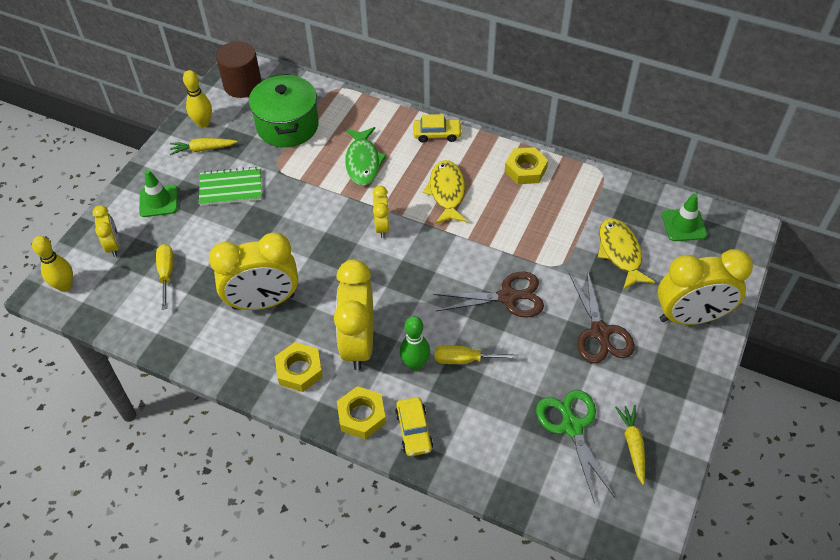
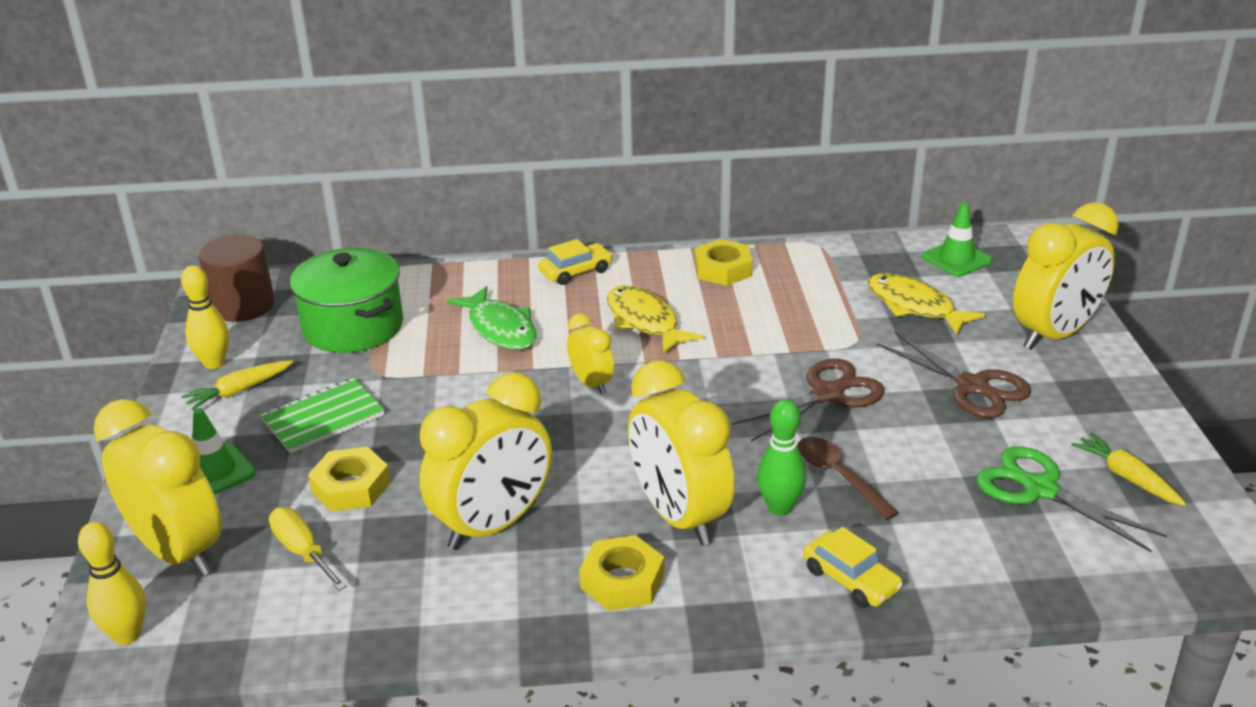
camera: 30 degrees left, 20 degrees down
(114, 246) = (178, 552): yellow clock -> yellow clock, size x1.94
(361, 415) = (763, 594): yellow nut -> yellow nut (351, 487)
(465, 359) = (839, 476): yellow screwdriver -> brown spoon

